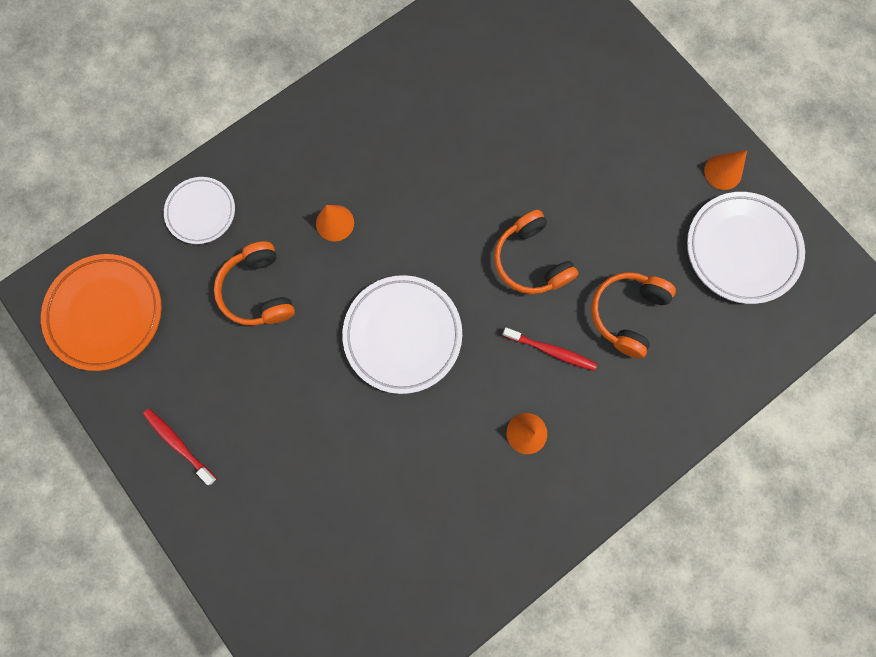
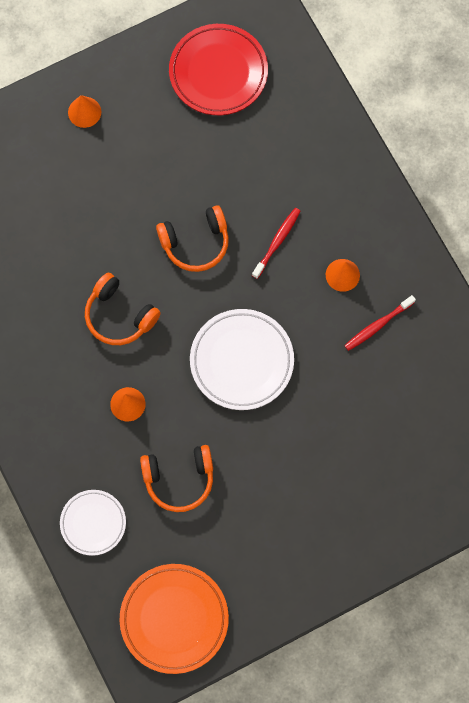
camera: 80 degrees left, 5 degrees down
(179, 444) = (304, 564): red toothbrush -> red toothbrush (377, 325)
(626, 313) = (256, 175): orange headphones -> orange headphones (119, 316)
(723, 172) = (146, 69): orange cone -> orange cone (84, 112)
(740, 249) = (218, 72): white plate -> red plate

